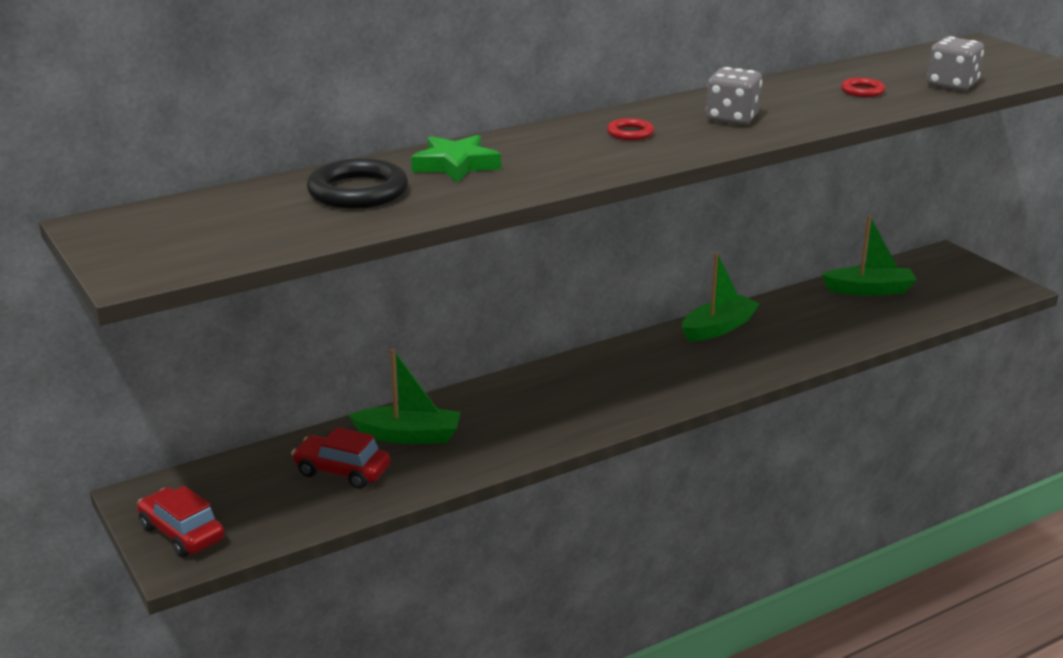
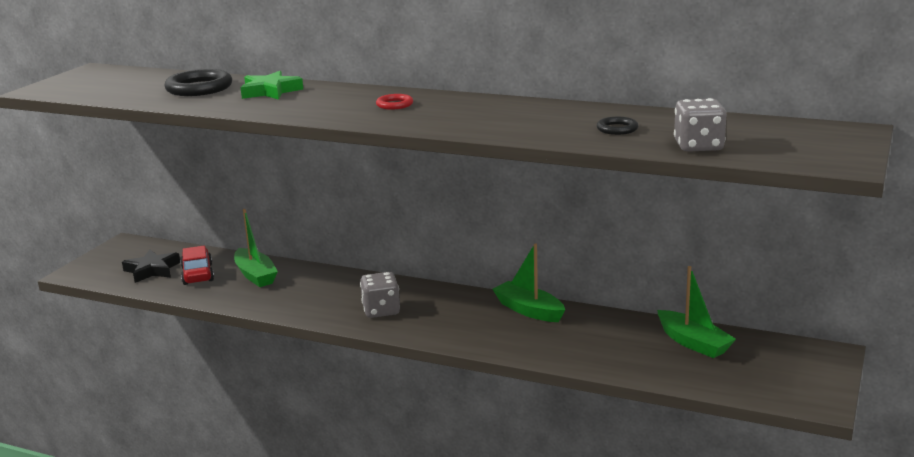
camera: 55 degrees right, 5 degrees down
(182, 533) = (100, 264): red car -> none
(273, 499) = (152, 270): none -> black star
(718, 328) = (529, 310): green boat -> green boat turned 150 degrees counterclockwise
(732, 118) = (473, 116): grey dice -> grey dice (381, 310)
(862, 91) = (617, 129): red ring -> black ring

